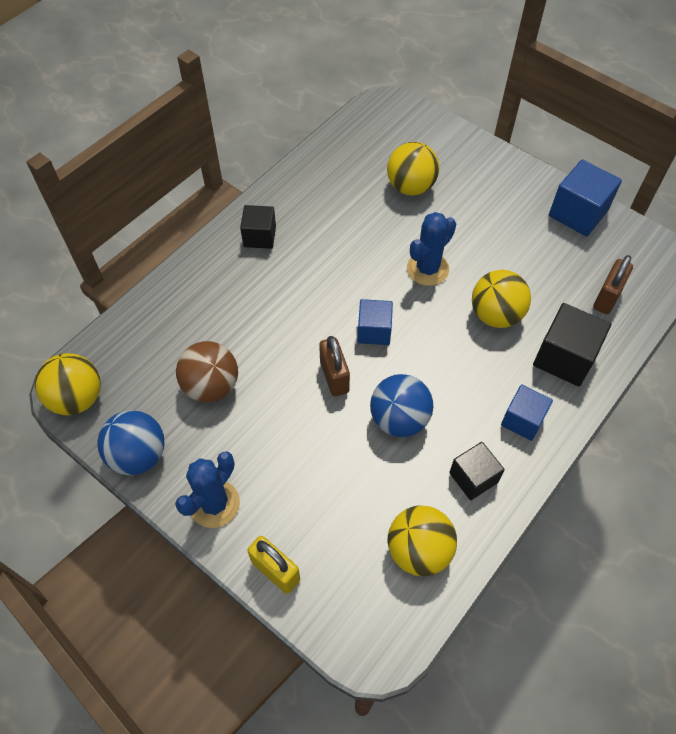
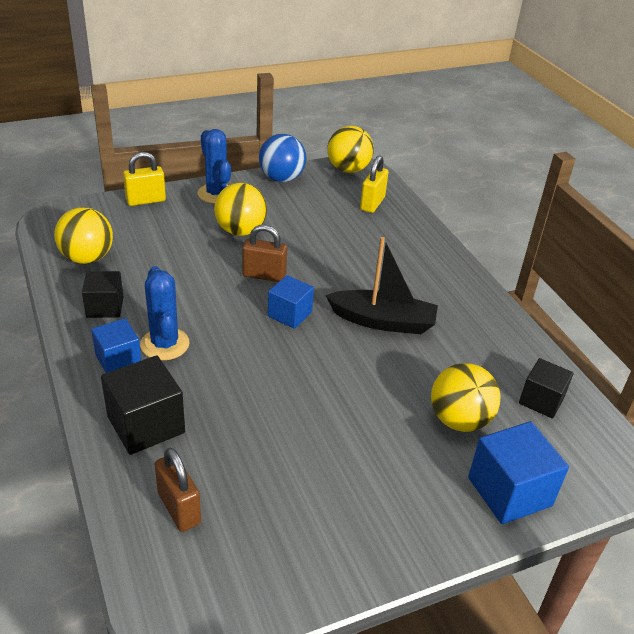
camera: 115 degrees right, 20 degrees down
(144, 345) = (372, 204): none -> yellow padlock
(211, 386) = (309, 219): brown ball -> none
(259, 236) = (449, 290): black cube -> black cube (541, 400)
(335, 265) = (383, 321): none -> black boat
(399, 419) = (193, 292): blue ball -> none
(427, 269) = (333, 379): blue cactus -> blue cactus (165, 344)
(495, 315) = (238, 400): yellow ball -> yellow ball (240, 231)
(578, 213) = (320, 563): blue cube -> blue cube (509, 491)

